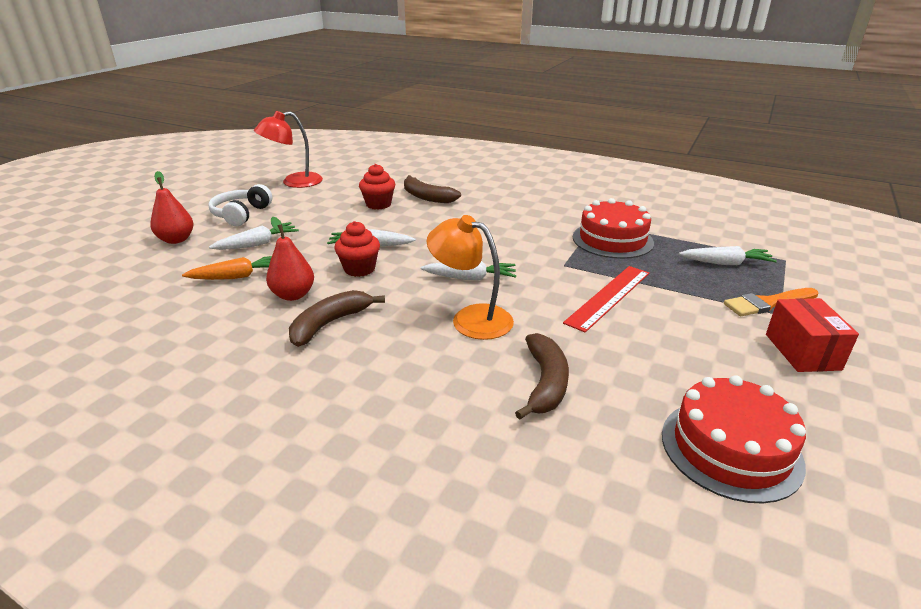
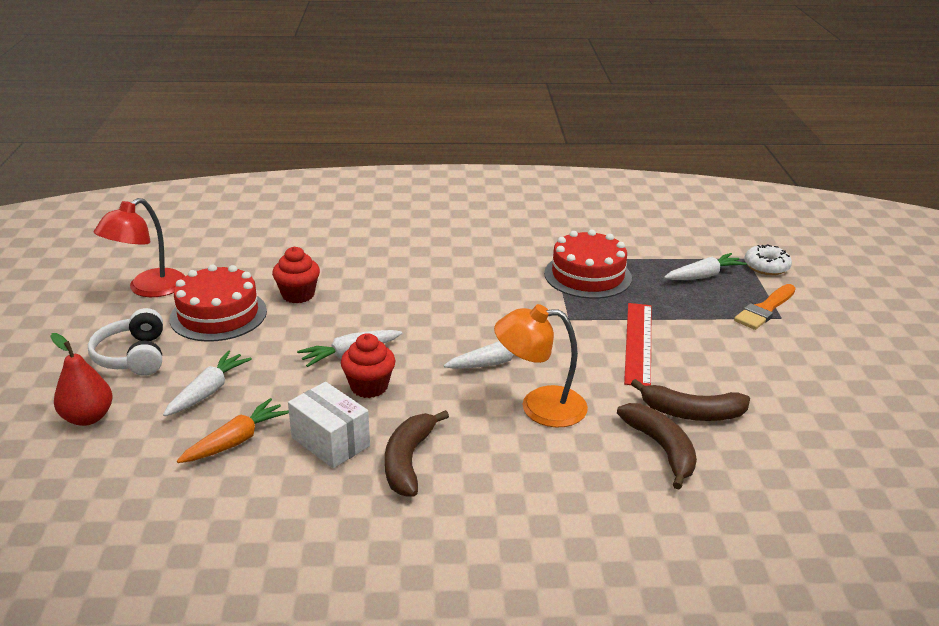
camera: 30 degrees left, 0 degrees up
(293, 295) = (330, 442): red pear -> white box
(427, 197) = (345, 269): brown banana -> brown banana (691, 413)
(730, 448) = (833, 453): red cake -> red cake (218, 314)
(802, 271) = (766, 267): none -> white donut
(802, 352) = (820, 349): red box -> none

